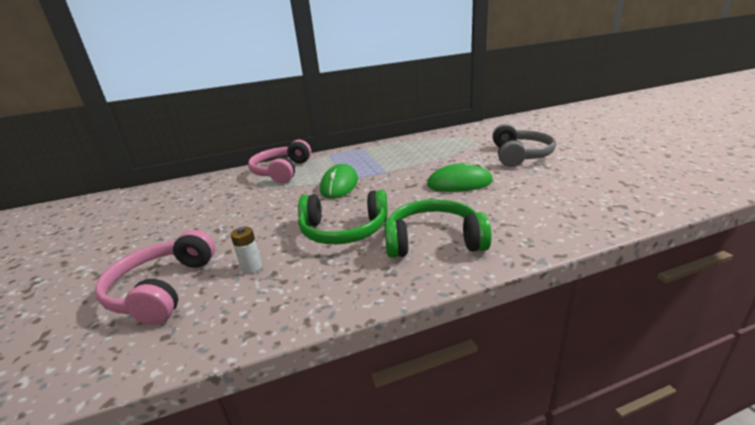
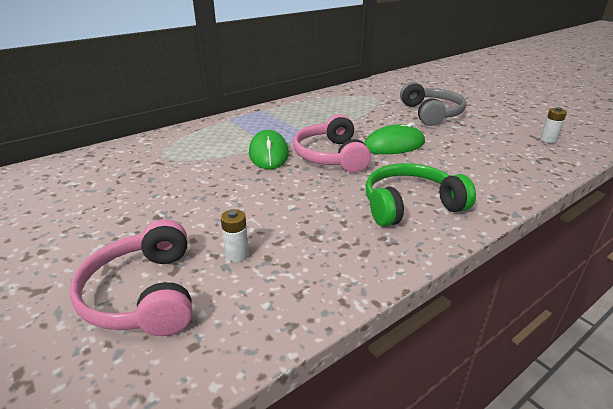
camera: 20 degrees left, 5 degrees up
(281, 171) = (185, 141): pink headphones -> pink headphones (330, 156)
(344, 231) = (312, 204): green headphones -> none
(638, 186) = (548, 140): none -> white battery

